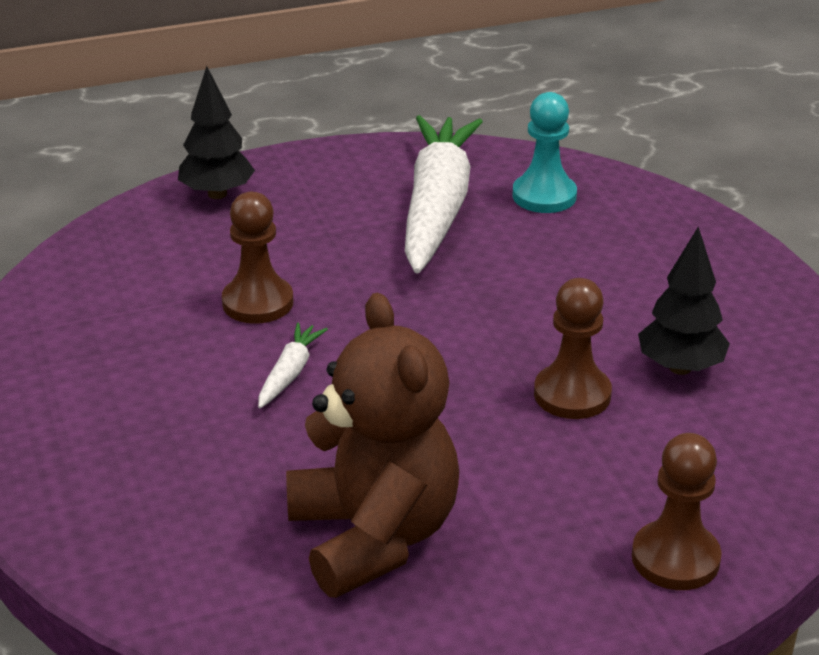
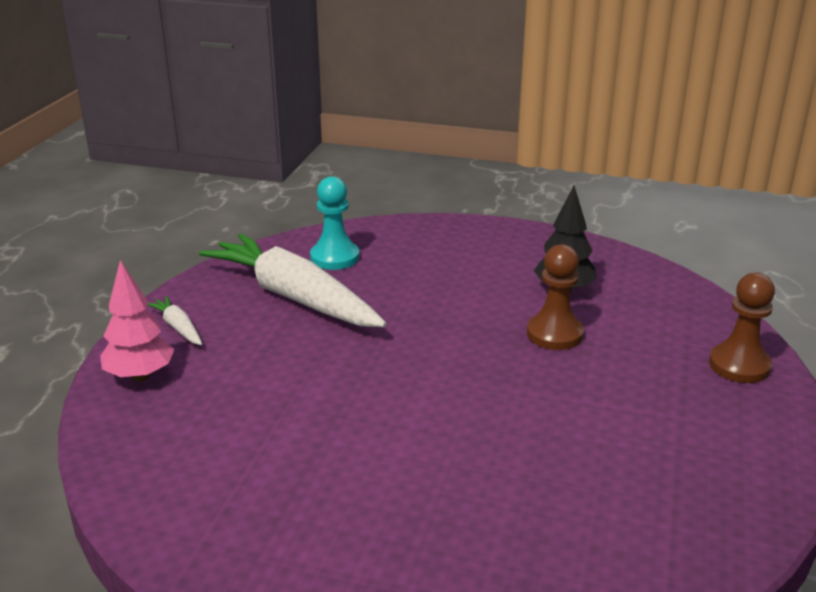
camera: 55 degrees left, 5 degrees down
(217, 194) = (140, 376): black tree -> pink tree
(258, 303) = (311, 412): brown pawn -> none
(290, 373) = (415, 432): white carrot -> white carrot (178, 327)
(373, 536) = (636, 468): brown teddy bear -> none

